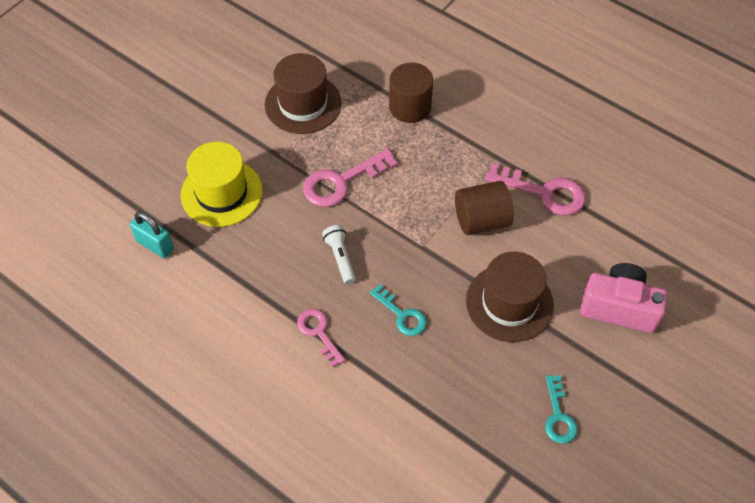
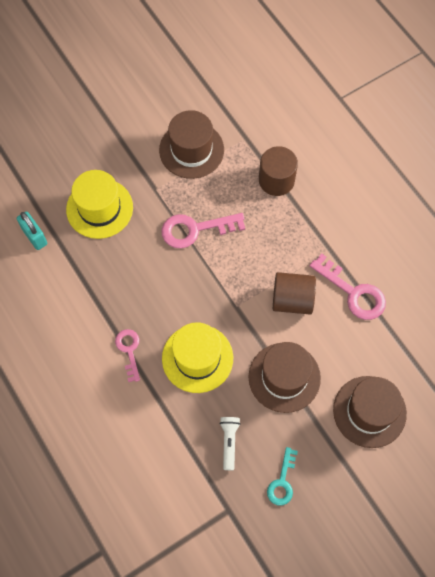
camera: 20 degrees right, 10 degrees up
(340, 258) = (169, 294): white flashlight -> white flashlight (229, 442)
(402, 315) = (197, 358): turquoise key -> yellow hat
(619, 307) = (369, 411): pink camera -> brown hat

